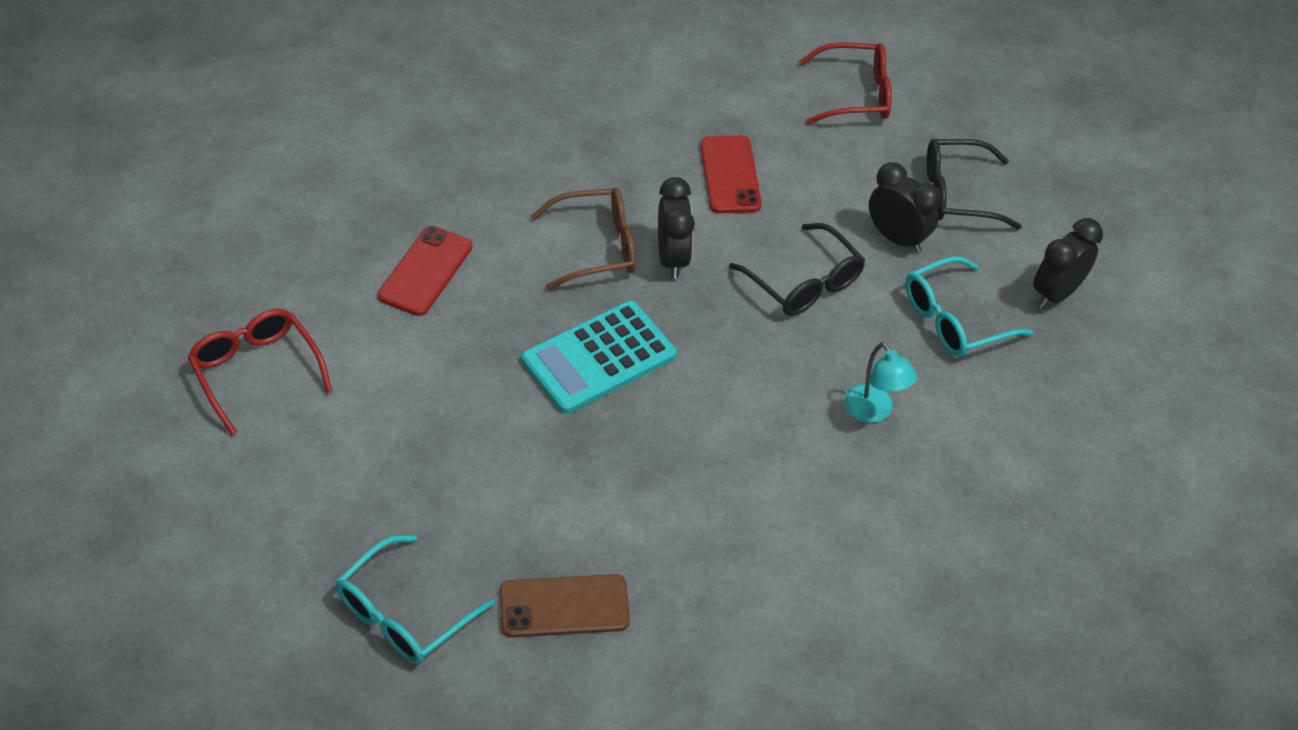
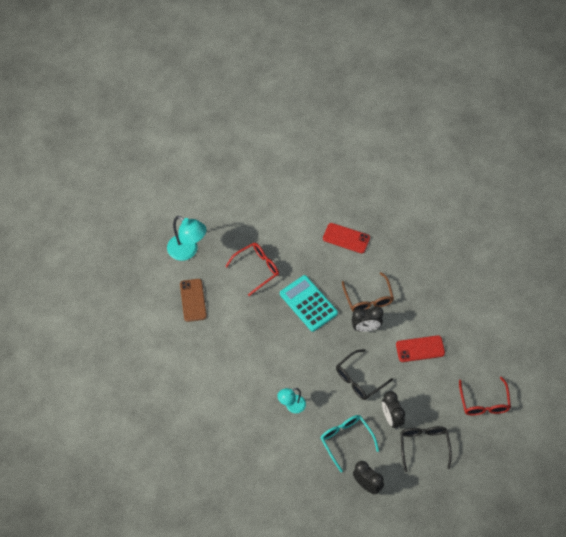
camera: 90 degrees right, 10 degrees up
(257, 372) = (288, 190): red glasses -> red glasses (256, 269)
(405, 613) = (187, 251): turquoise glasses -> turquoise lamp
(897, 238) = (391, 418): black clock -> black clock turned 120 degrees clockwise

